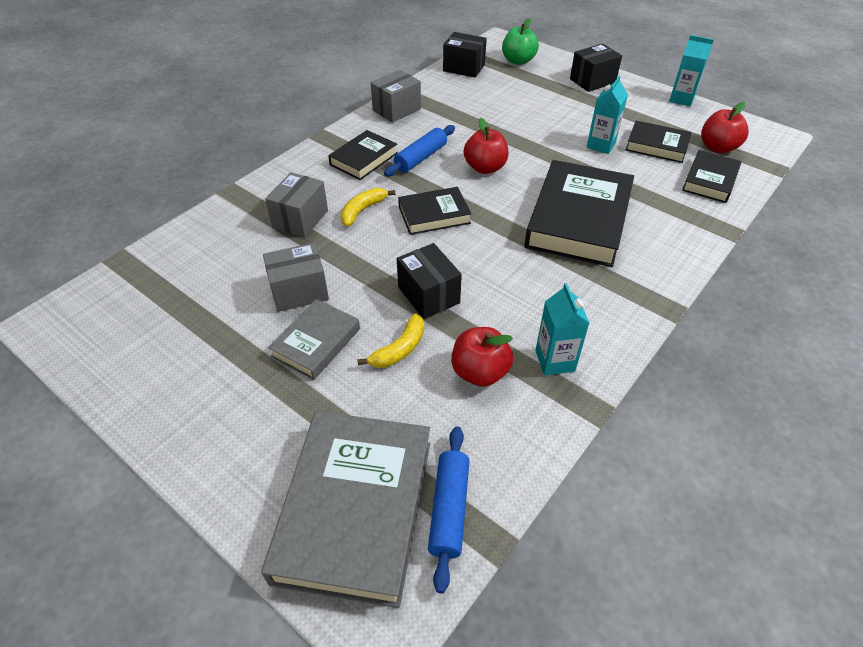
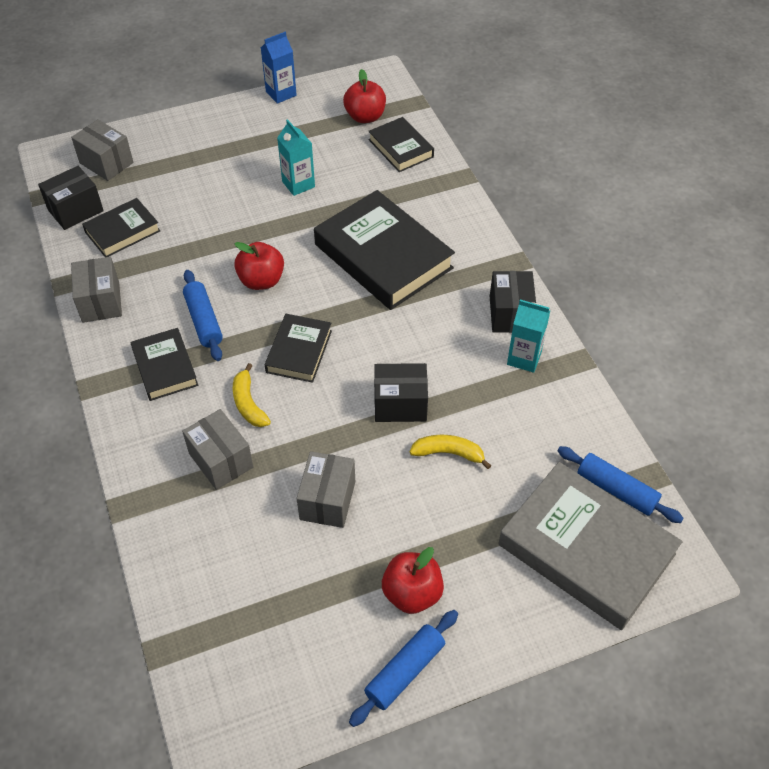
camera: 60 degrees left, 5 degrees up
(151, 412) = (404, 671): none -> blue rolling pin
(316, 342) = (402, 511): grey book -> none
(399, 349) = (449, 453): yellow banana -> yellow banana turned 60 degrees counterclockwise
(480, 372) = (506, 411): red apple -> red apple (412, 593)
(518, 61) = (106, 163): green apple -> grey box
(592, 81) = (196, 131): black box -> black box (510, 314)
(657, 146) = (331, 150): black book -> black book (122, 231)
(681, 99) = (281, 93): turquoise carton -> blue carton

